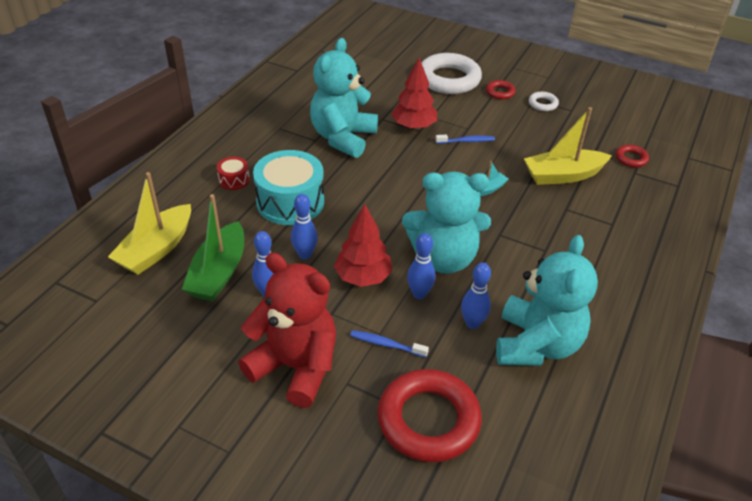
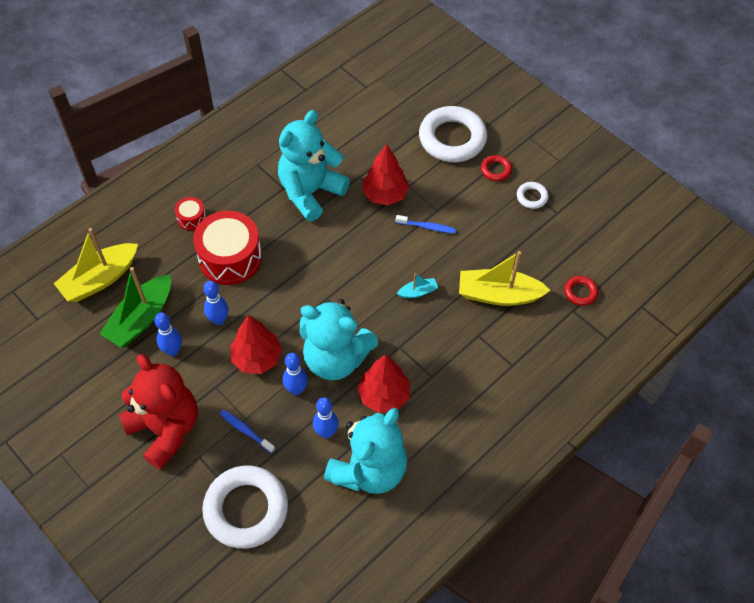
camera: 20 degrees right, 15 degrees up
(290, 202) = (230, 258): turquoise drum -> red drum
(428, 420) = (246, 509): red ring -> white ring
(510, 277) = (384, 396): none -> red tree

